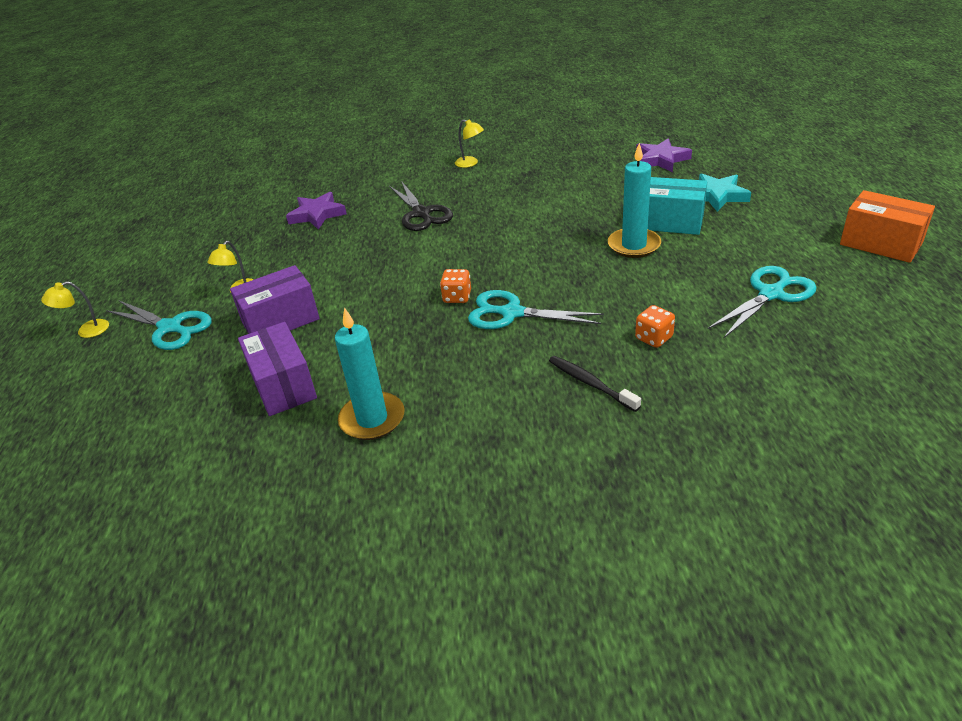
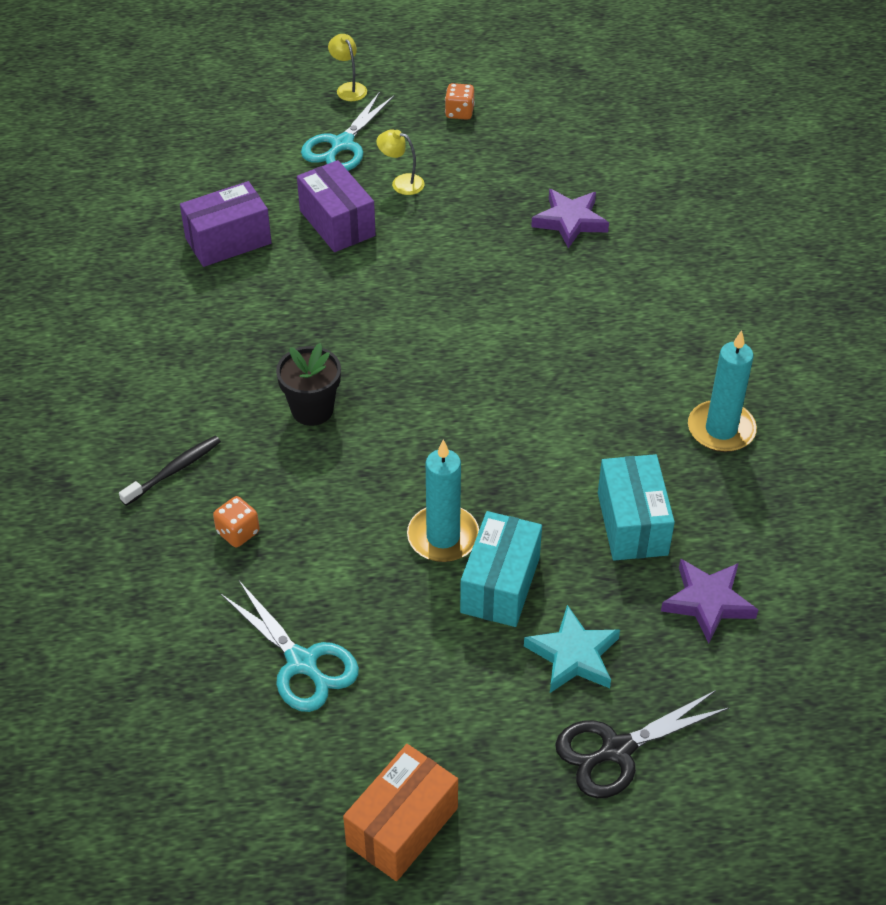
camera: 85 degrees right, 10 degrees up
(372, 419) = (163, 308): turquoise candle -> turquoise candle (721, 429)
(421, 213) = (560, 320): black scissors -> black scissors (617, 750)
(457, 297) = (354, 362): orange dice -> orange dice (459, 112)
(470, 163) = (711, 366): yellow lamp -> none
(512, 313) = (312, 410): turquoise scissors -> black flower pot
(606, 182) = (632, 523): none -> turquoise box

